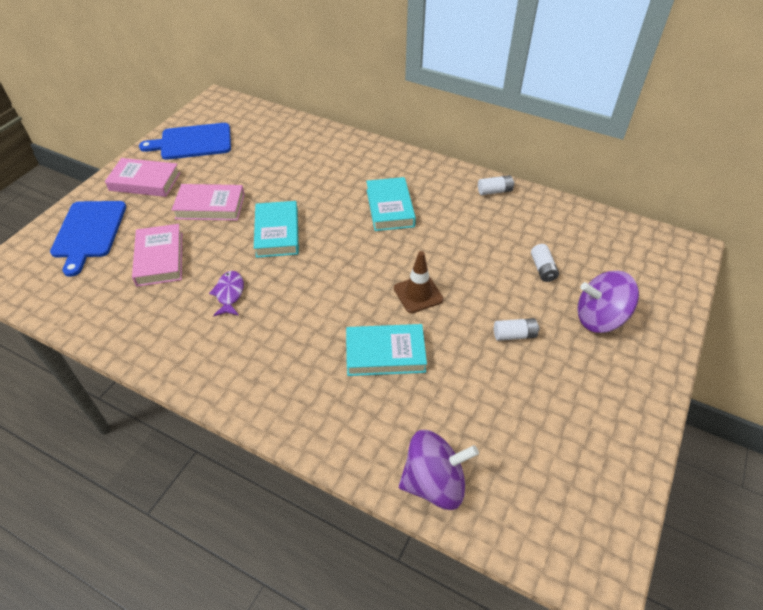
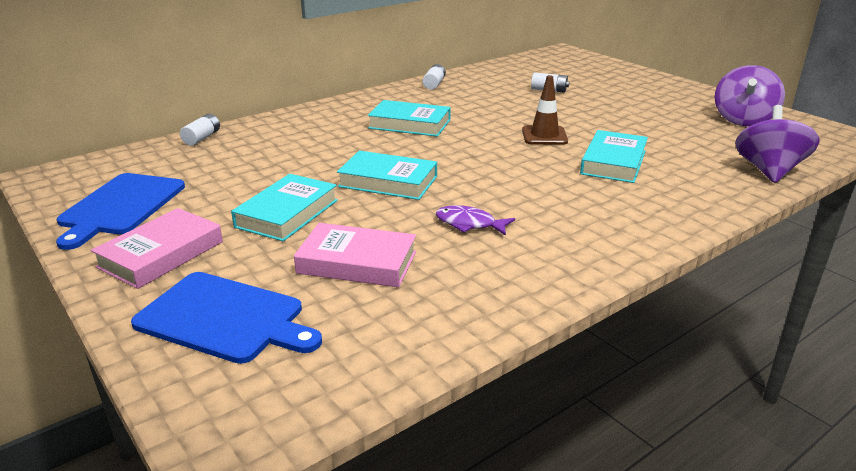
camera: 65 degrees left, 20 degrees down
(210, 206) = (287, 213): pink book -> turquoise book
(514, 335) = (618, 114): white battery -> white battery (202, 138)
(599, 318) = (616, 87): purple spinning top -> purple spinning top (743, 120)

